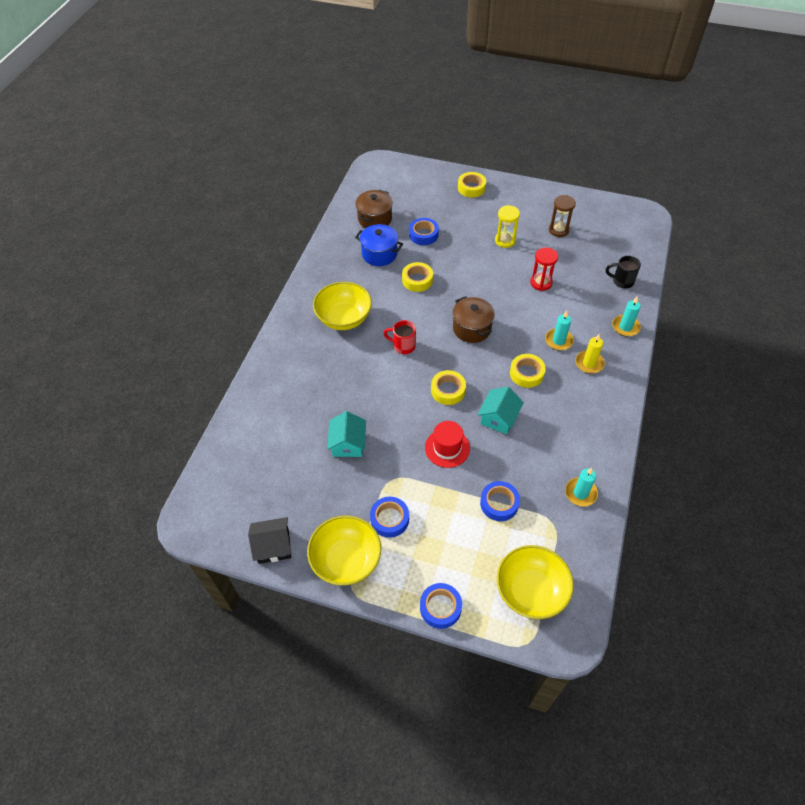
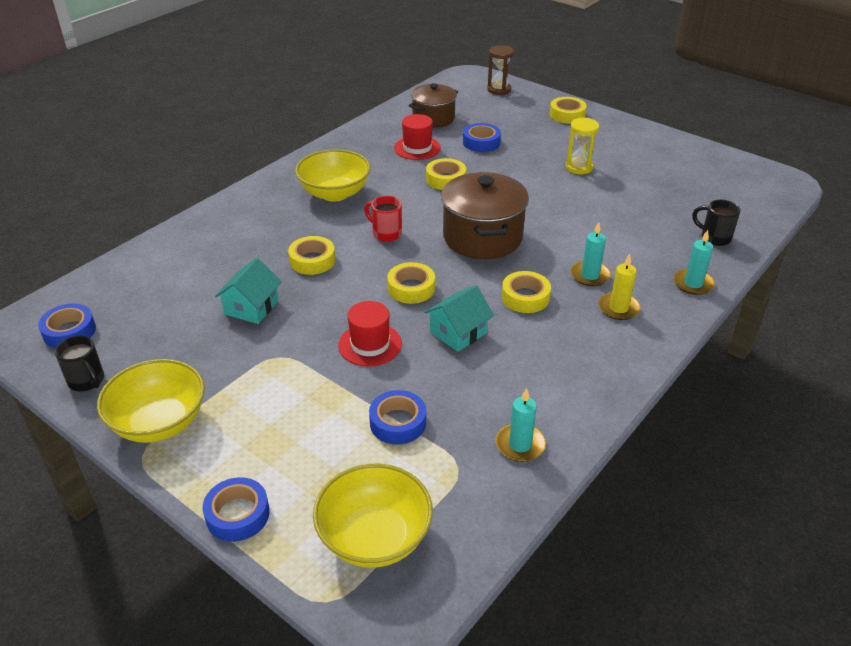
camera: 20 degrees right, 15 degrees down
(273, 546) = (87, 381): black house -> black mug
(365, 388) = (312, 260): none -> yellow tape
(379, 254) = (417, 148): blue pot -> red hat
(389, 519) = (244, 396): blue tape -> blue tape (69, 331)
(472, 328) = (482, 237): brown pot -> brown pot, size x1.53
(541, 283) = (601, 215): red hourglass -> none
(558, 230) = (655, 172): brown hourglass -> brown hourglass (499, 90)

